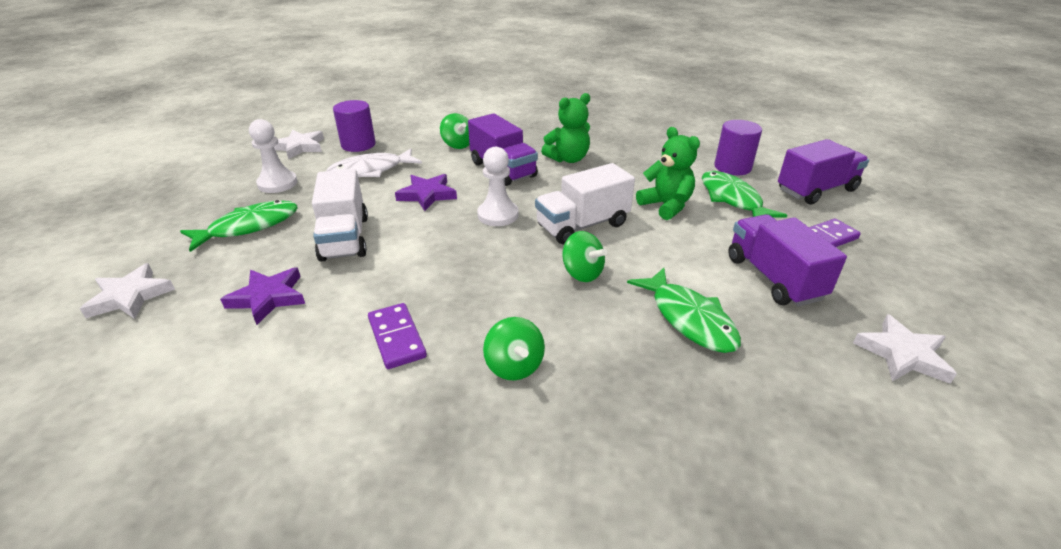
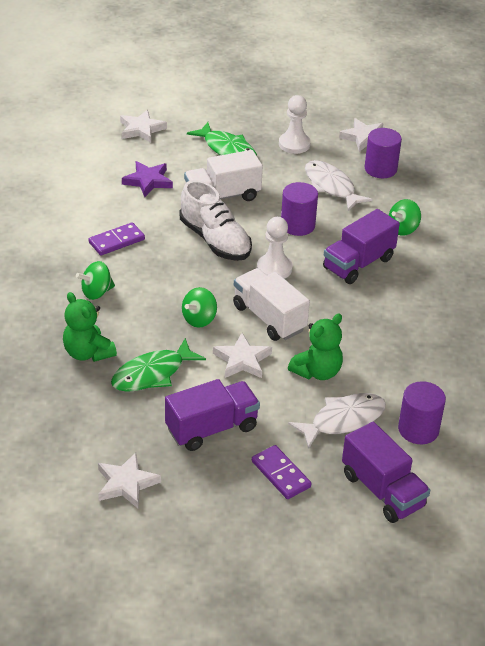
camera: 80 degrees right, 5 degrees up
(427, 195) = (297, 225): purple star -> purple cylinder
(432, 250) = (215, 240): none -> white shoe
(568, 159) = (396, 305): green teddy bear -> green teddy bear (88, 353)
(654, 248) = (242, 360): none -> white star
(732, 199) = (343, 420): green fish -> white fish

